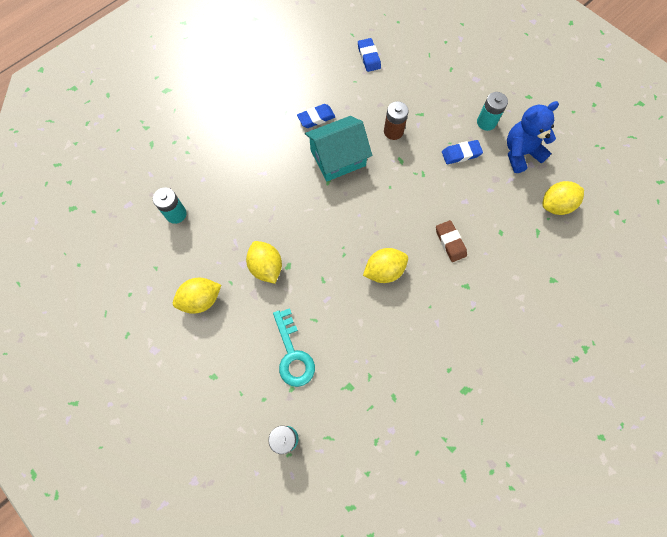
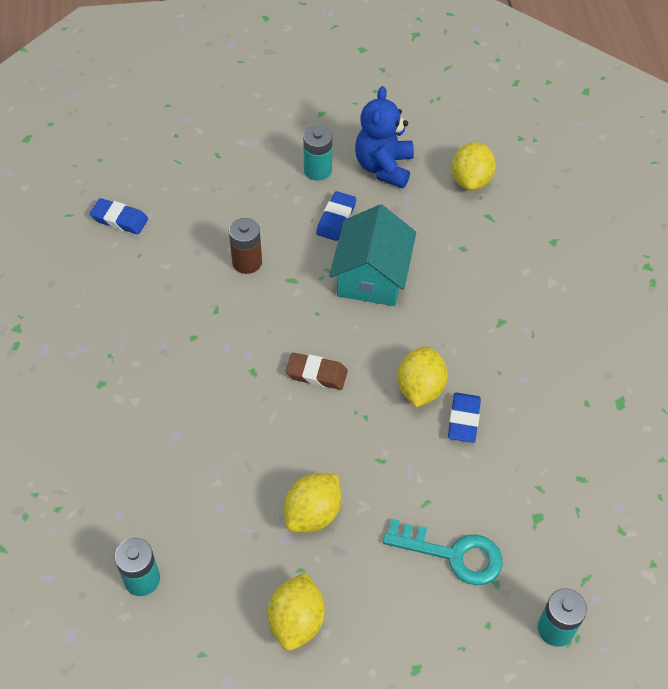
camera: 55 degrees left, 15 degrees down
(266, 267) = (313, 513): yellow lemon -> yellow lemon turned 60 degrees counterclockwise
(316, 118) = (151, 328): blue eraser -> blue eraser (463, 420)
(338, 158) = (230, 340): turquoise house -> turquoise house (372, 276)
(450, 242) = (437, 301): brown eraser -> brown eraser (316, 374)

